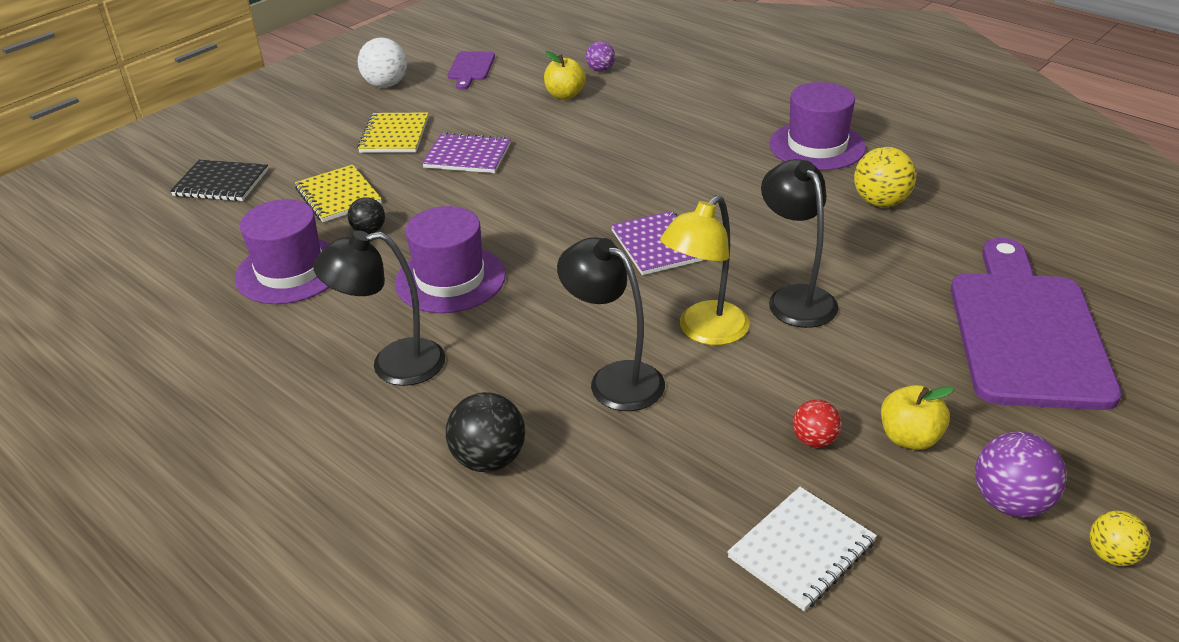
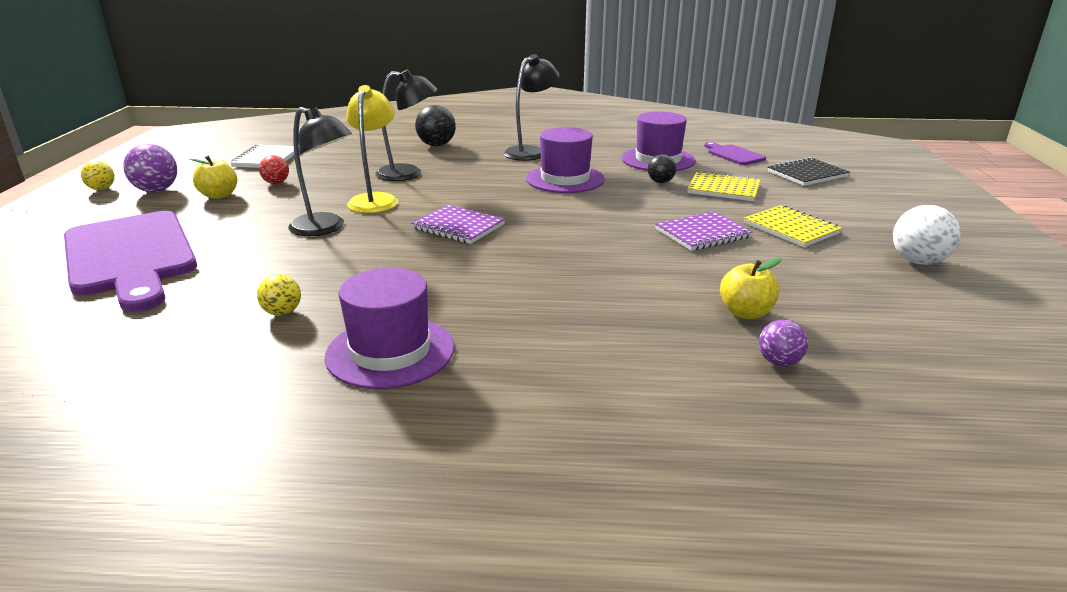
camera: 140 degrees right, 10 degrees down
(471, 68) = (903, 306): purple cutting board -> purple cutting board (733, 155)
(880, 202) = (282, 312): yellow ball -> yellow ball, size x0.61

